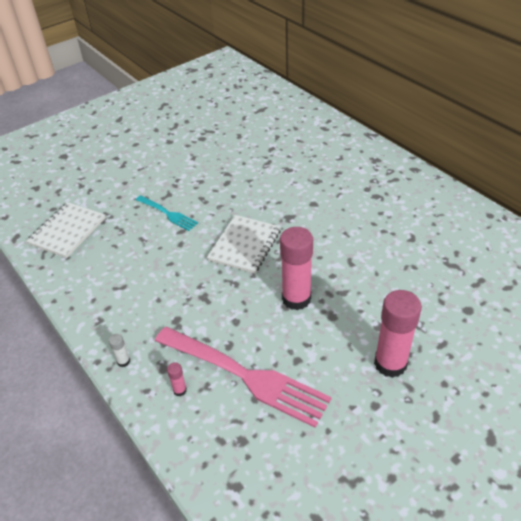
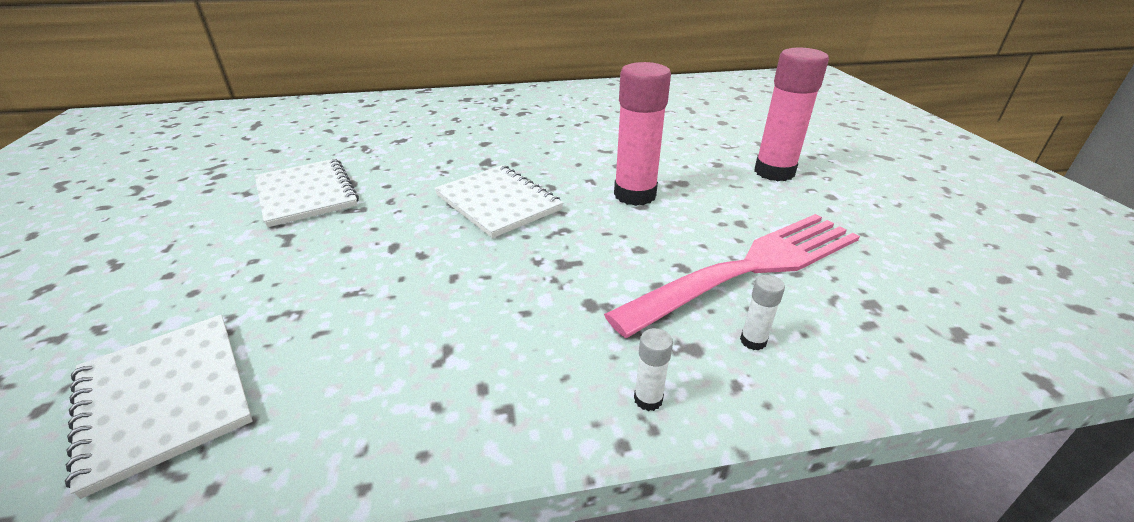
camera: 65 degrees left, 10 degrees down
(167, 214) = (332, 248): turquoise fork -> none
(180, 390) = (753, 341): pink glue stick -> white glue stick
(205, 176) = (306, 194): none -> white notebook

